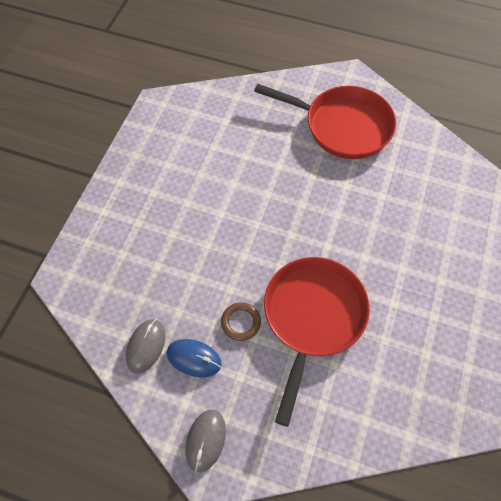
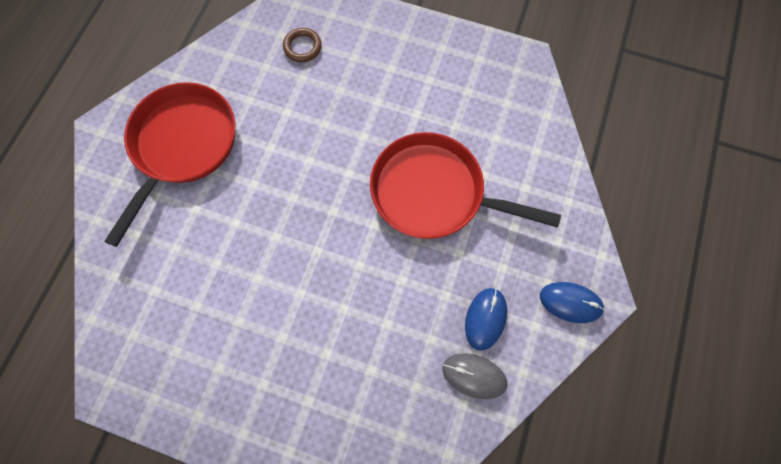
camera: 90 degrees left, 10 degrees up
(205, 440) = (570, 302): grey mouse -> blue mouse
(241, 322) = (442, 268): brown ring -> brown ring (302, 47)

